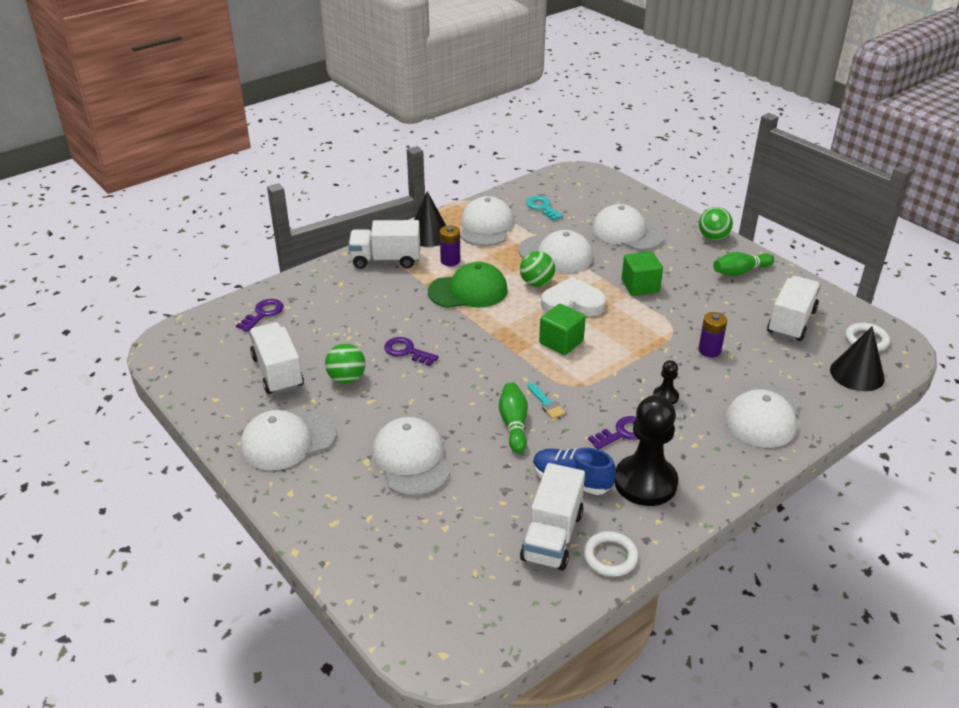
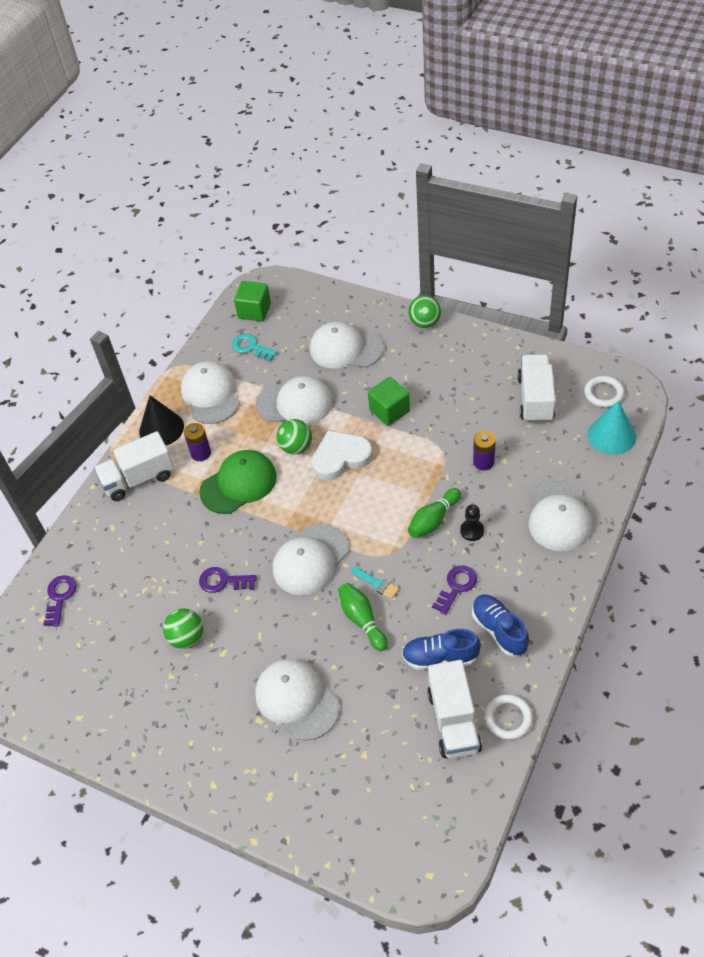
camera: 20 degrees left, 15 degrees up
(278, 372) = (118, 660): white truck -> none
(288, 440) = (176, 731): white cap -> white cap (310, 560)
(561, 342) = (354, 509): green cube -> green cube (254, 311)
(645, 482) = (499, 630): black pawn -> blue shoe
(740, 272) = (467, 356): green bowling pin -> green bowling pin (433, 520)
(857, 374) = (611, 435): black cone -> turquoise cone

